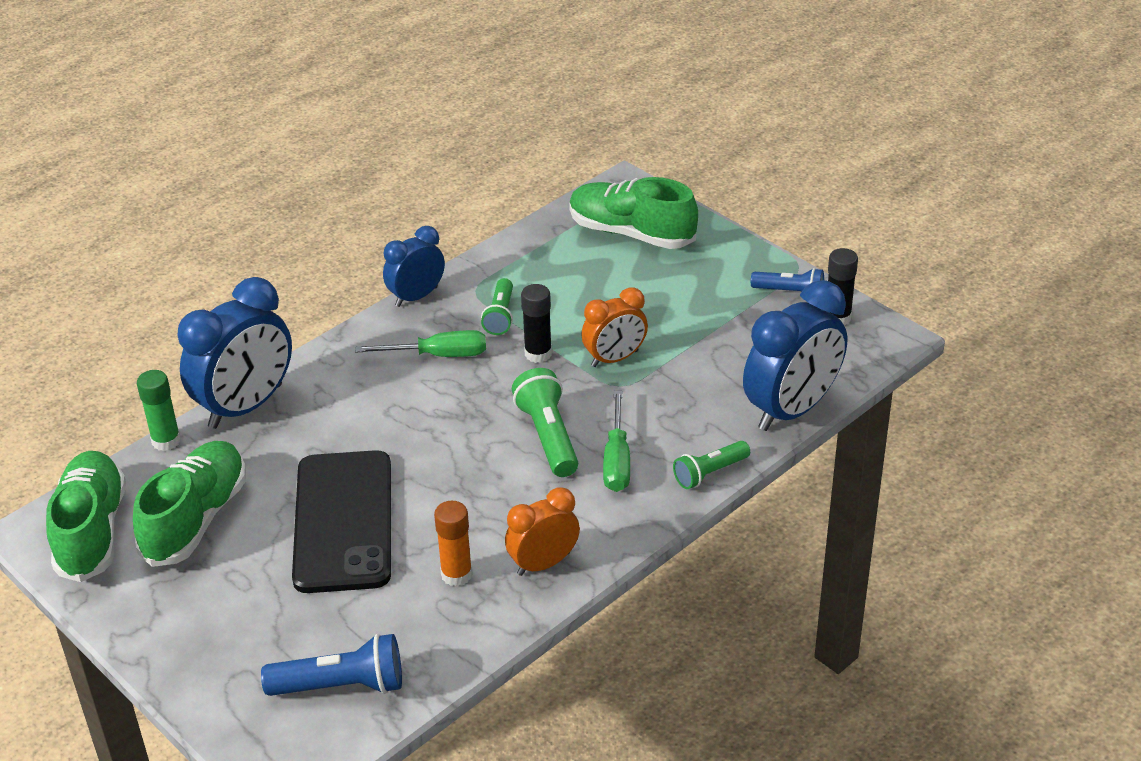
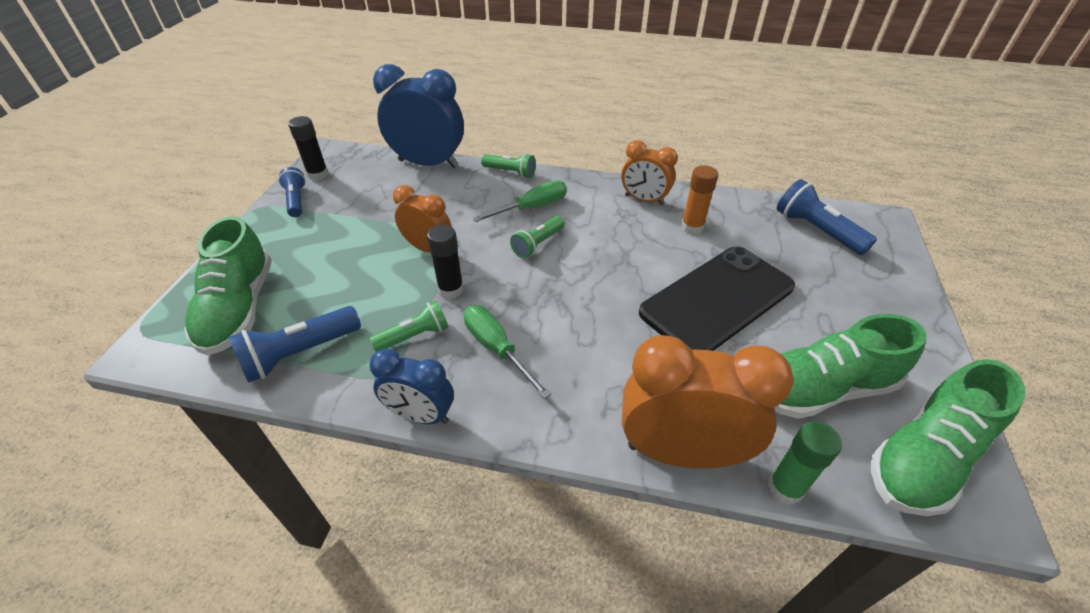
camera: 125 degrees left, 5 degrees up
(246, 406) = (681, 452): blue clock -> orange clock
(542, 254) = (300, 354): none -> blue flashlight
(548, 436) = (538, 244): green flashlight -> green flashlight, size x0.66

